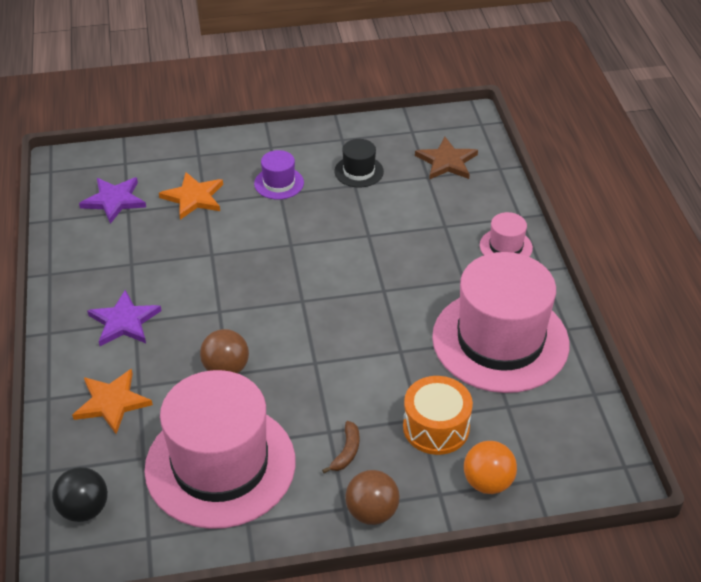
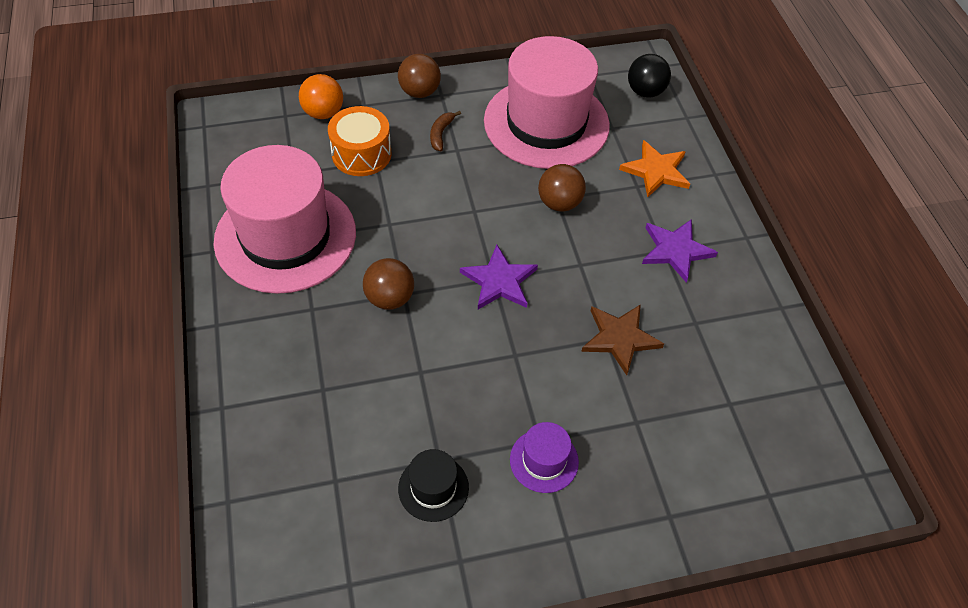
camera: 175 degrees right, 10 degrees up
(114, 200) = (755, 421): purple star -> purple star (499, 281)
(194, 197) = (653, 429): orange star -> none
(396, 287) = (390, 298): none -> brown ball
(446, 162) = (303, 513): brown star -> brown star (620, 338)
(506, 247) = (252, 358): pink hat -> none

